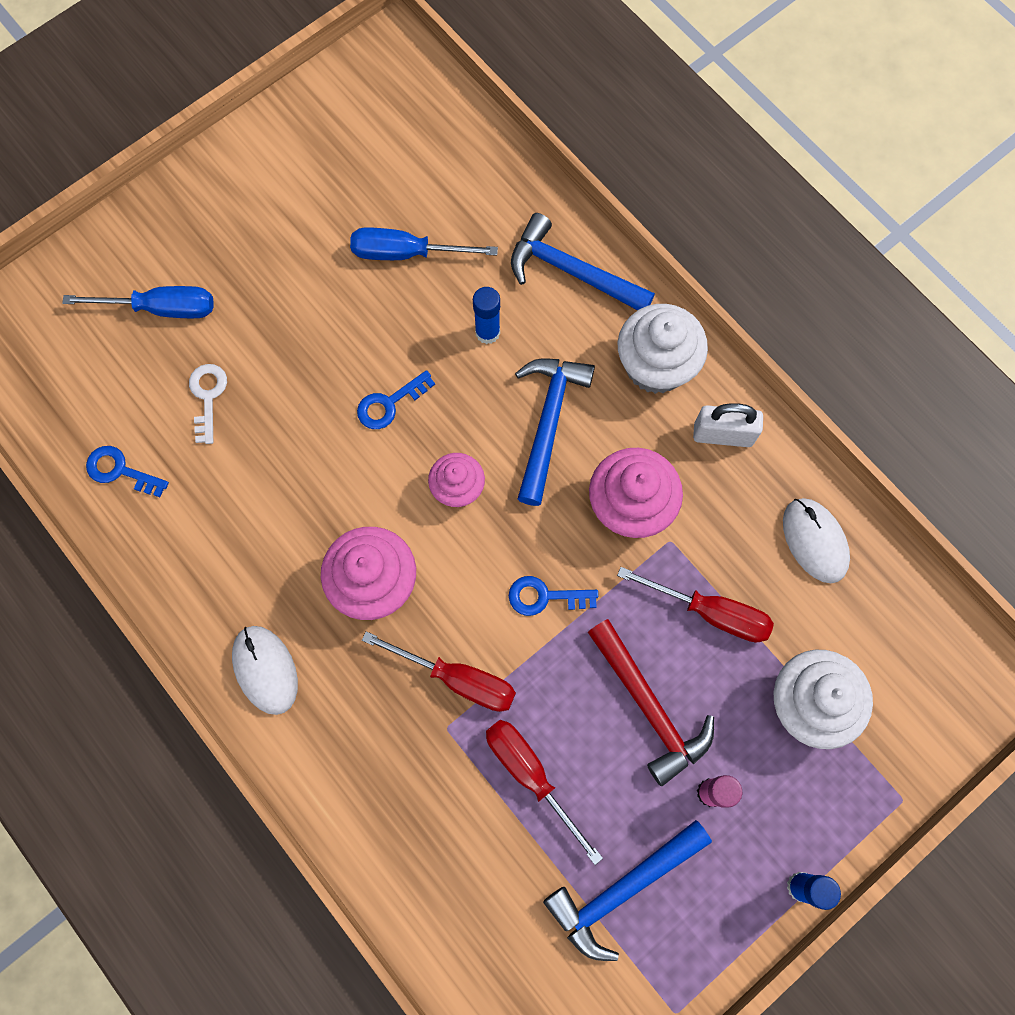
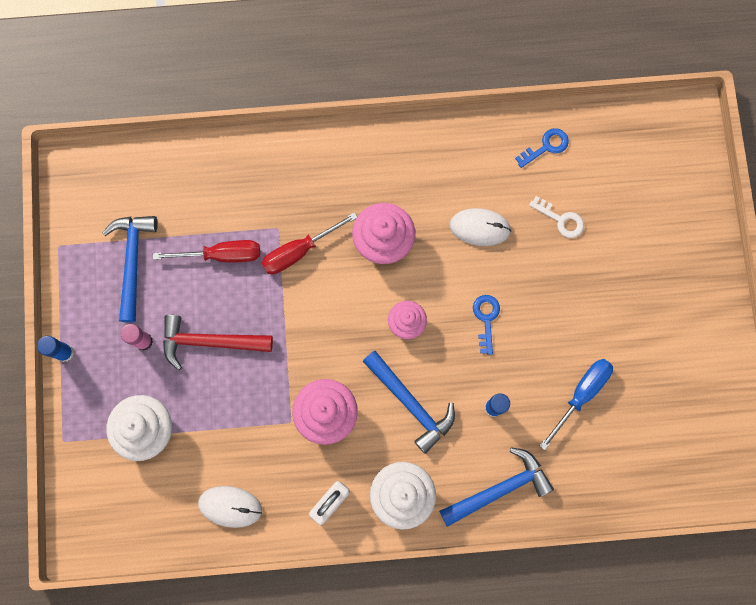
camera: 125 degrees right, 5 degrees up
(161, 308) = (638, 227): blue screwdriver -> none
(265, 670) = (376, 156): white mouse -> white mouse (480, 227)
(544, 596) = (310, 328): blue key -> none
(710, 612) = (235, 414): red screwdriver -> none

